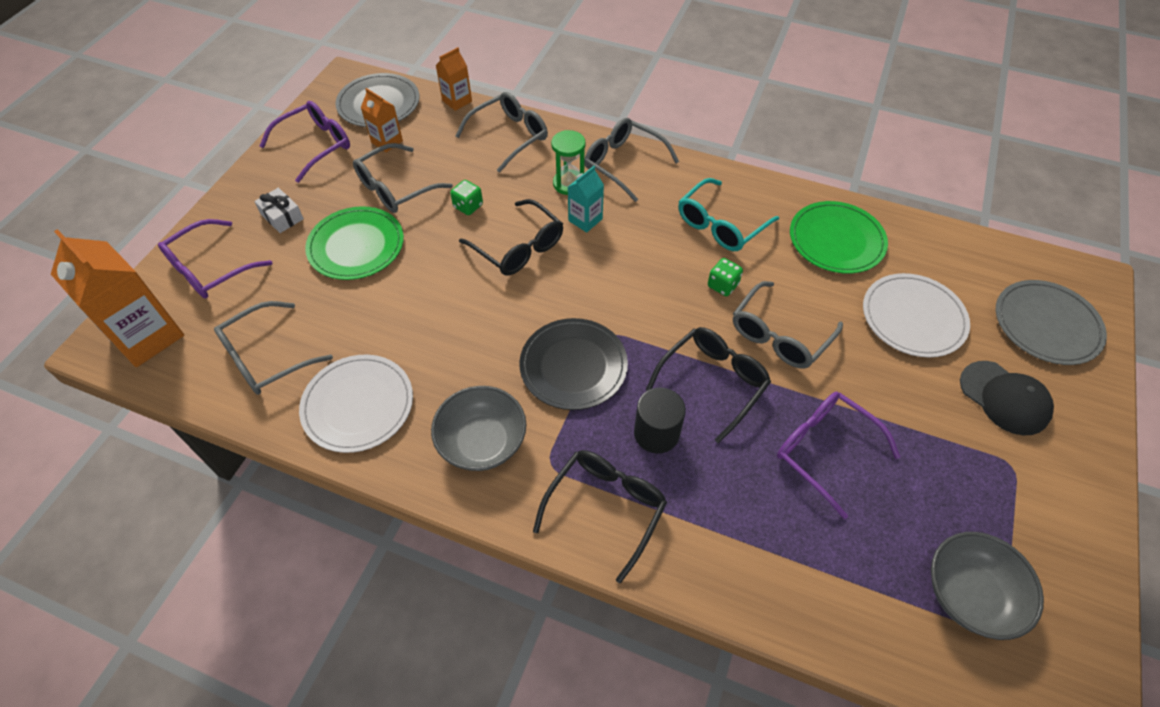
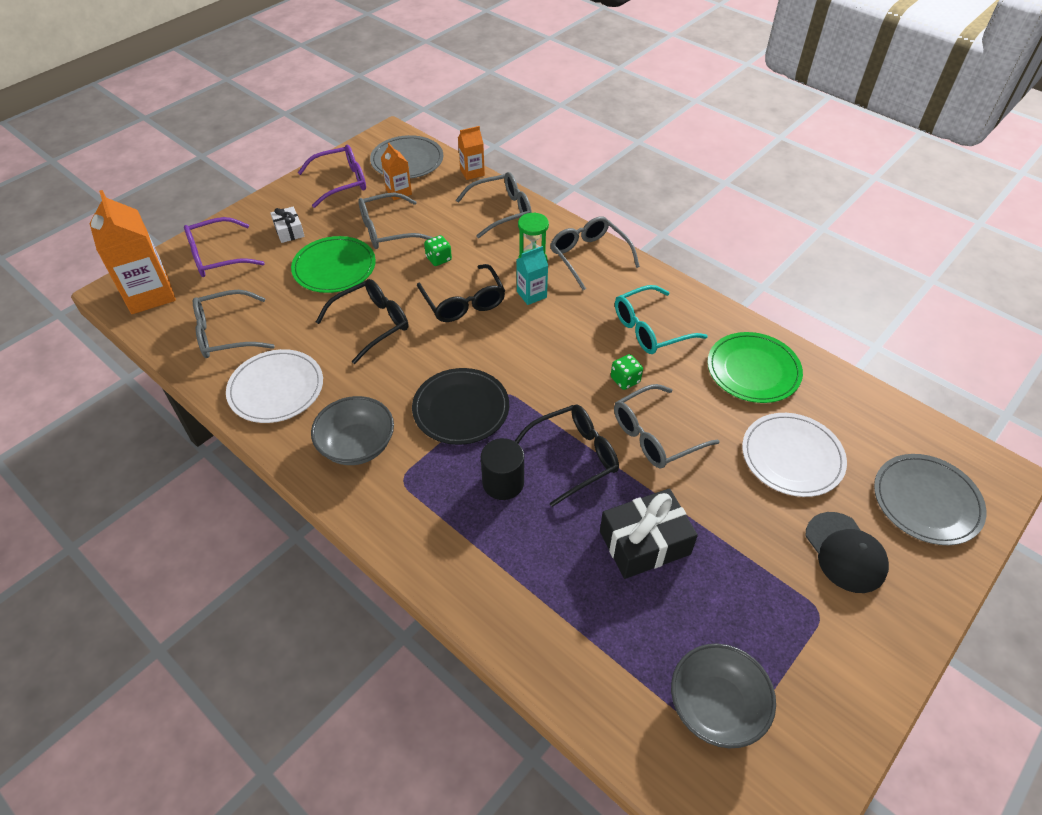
camera: 20 degrees right, 5 degrees down
(606, 508) = (430, 528): black glasses -> black glasses (372, 324)
(824, 450) = (644, 543): purple glasses -> black gift

